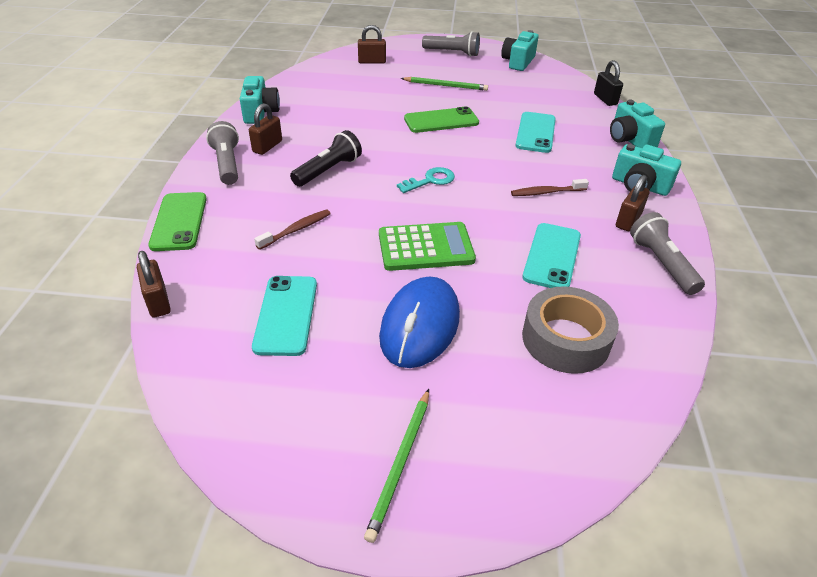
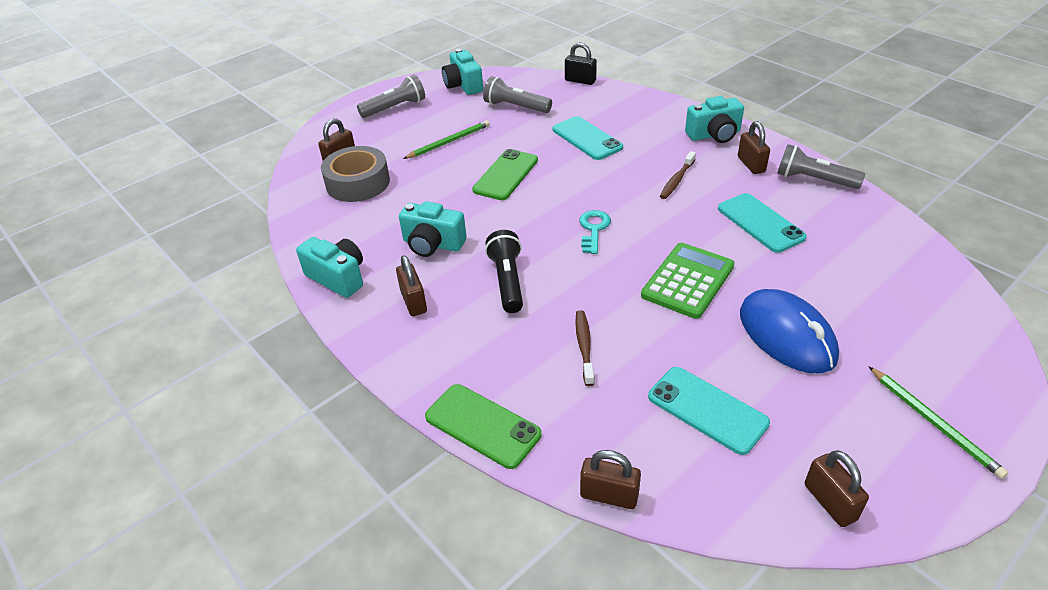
camera: 45 degrees left, 0 degrees up
(227, 164) = (412, 345): grey flashlight -> grey flashlight (515, 107)
(240, 423) = (830, 502): none -> brown padlock
(565, 339) = (859, 269): grey tape -> grey tape (358, 183)
(629, 140) = (650, 103): turquoise camera -> turquoise camera (432, 244)

